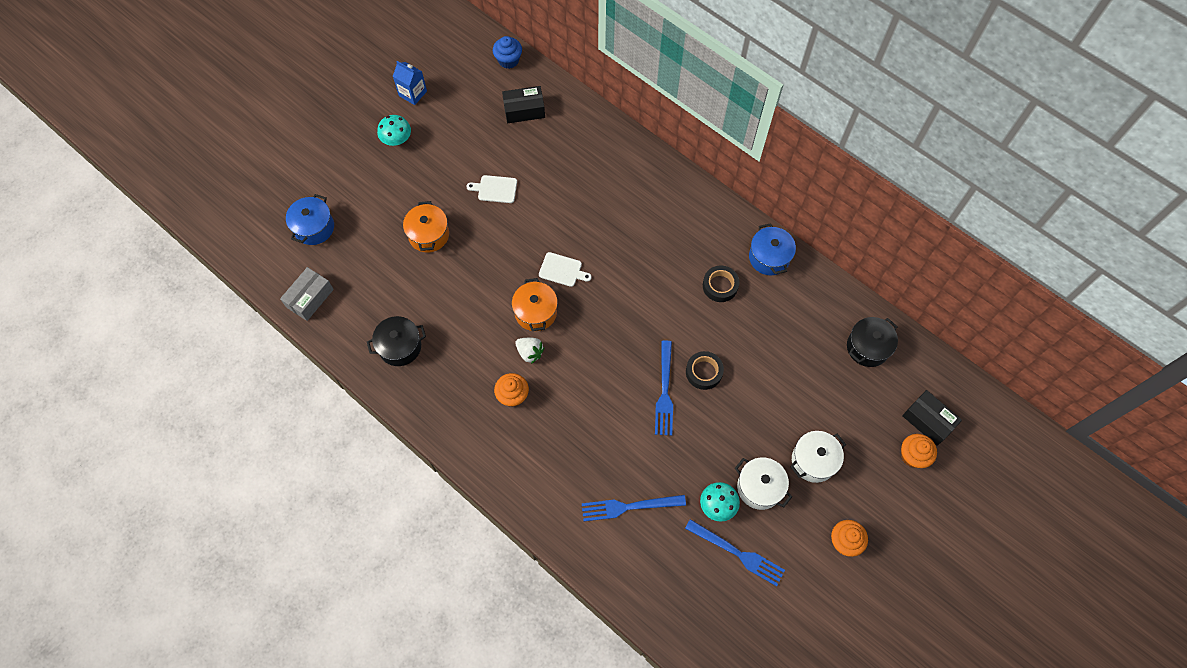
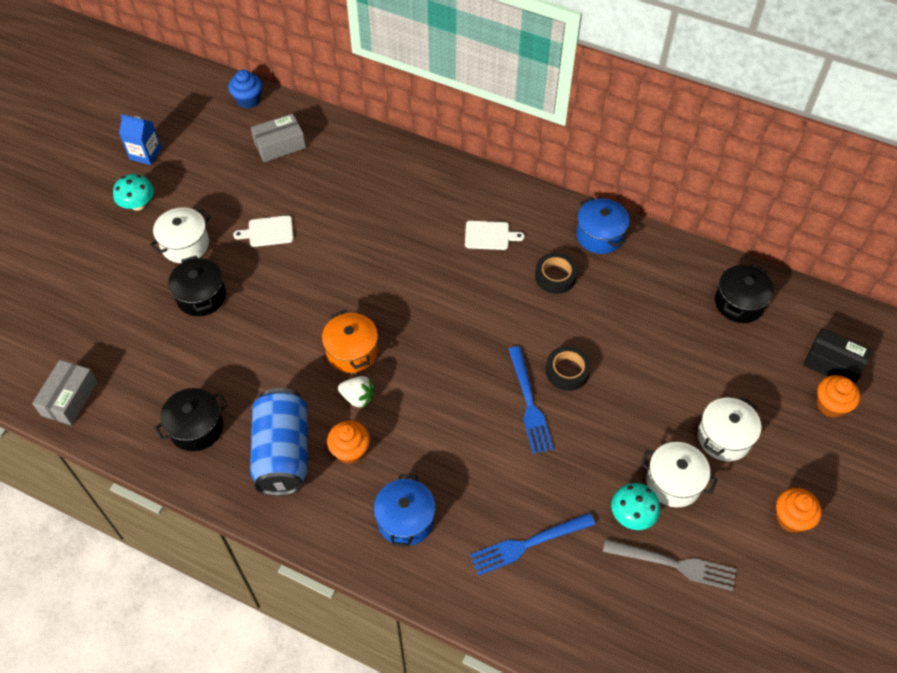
camera: 15 degrees left, 10 degrees down
(314, 227) = (58, 318): blue pot -> blue pot (405, 520)
(426, 185) = (185, 245): none -> white pot
(429, 235) = (201, 296): orange pot -> black pot
(460, 384) = (283, 453): none -> blue can
(524, 110) = (280, 145): black box -> grey box
(562, 270) = (370, 299): white cutting board -> white cutting board (489, 235)
(738, 553) = (675, 564): blue fork -> grey fork

